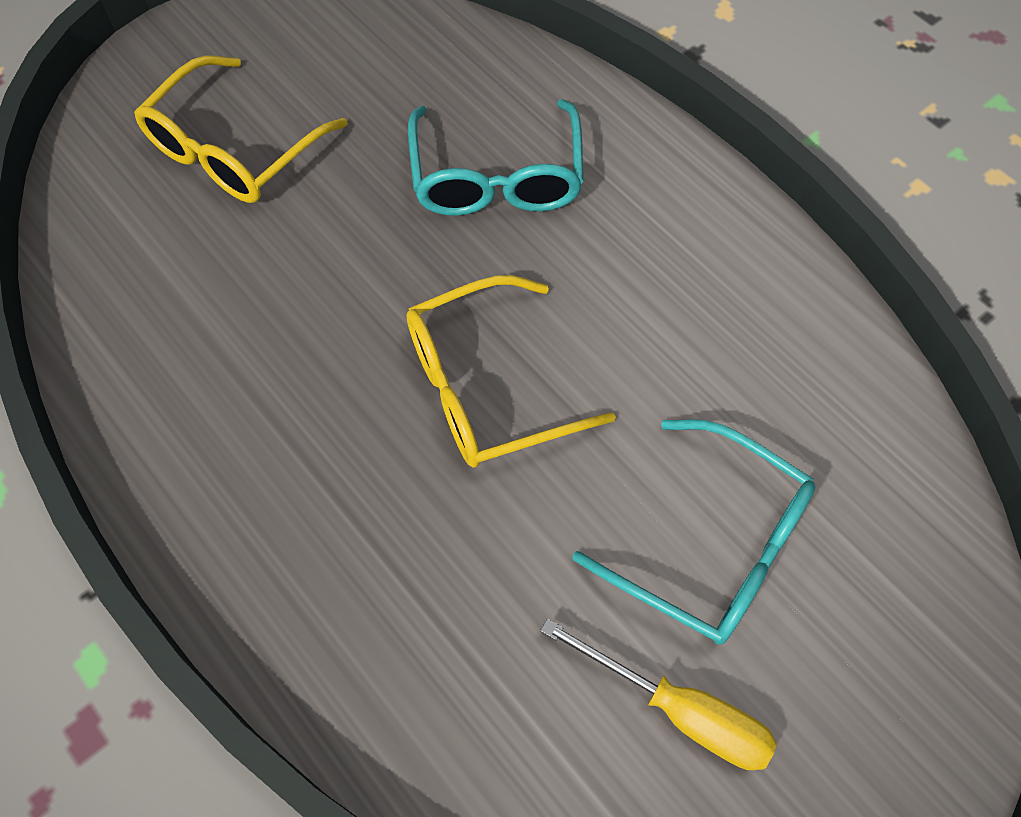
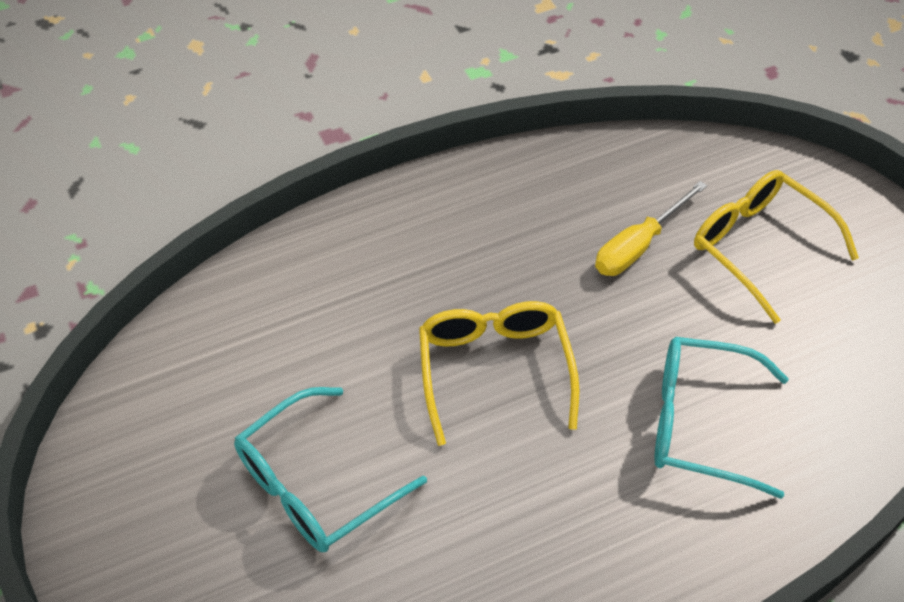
camera: 105 degrees right, 10 degrees down
(679, 710) = (212, 425): yellow screwdriver -> yellow screwdriver (638, 245)

